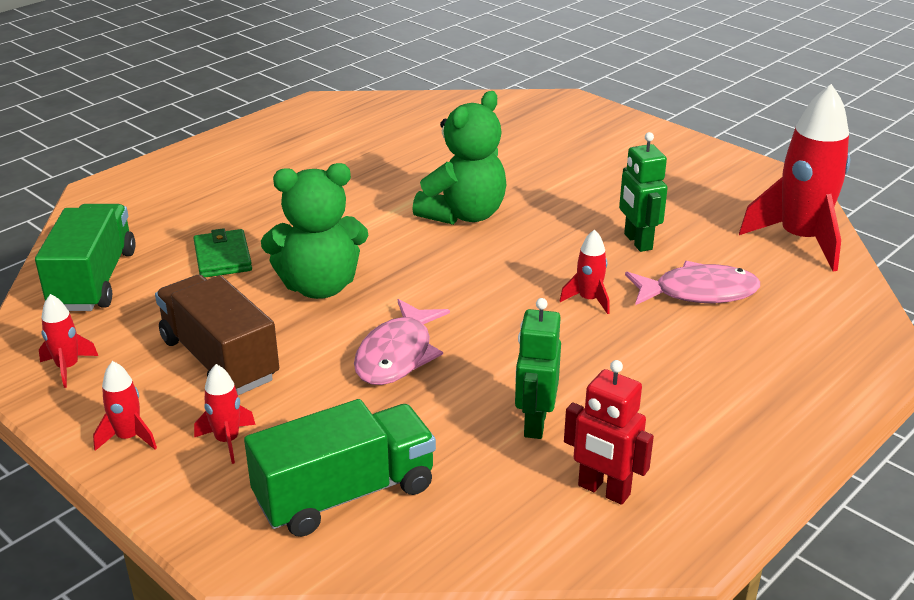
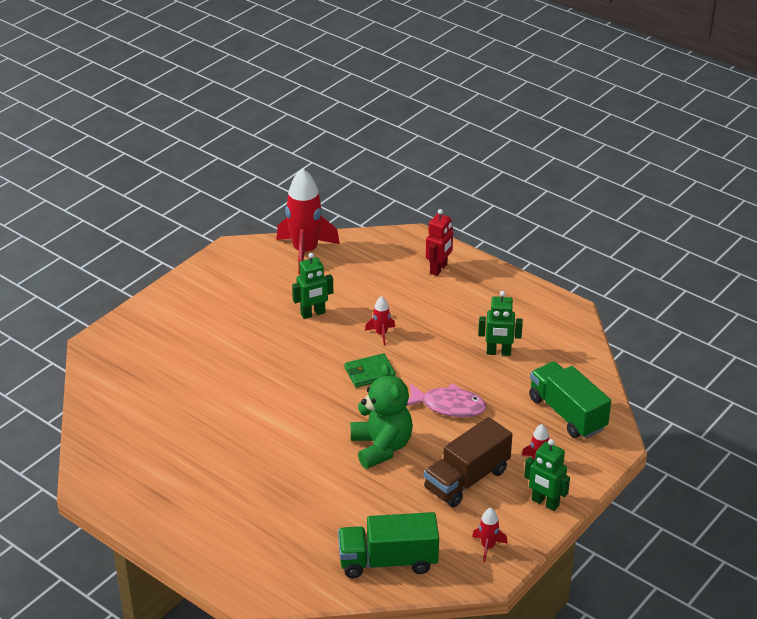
camera: 95 degrees left, 5 degrees up
(128, 437) = (545, 503): red rocket -> green robot
(223, 257) = (350, 500): green wallet -> green wallet (369, 373)
(464, 215) = (283, 389): green teddy bear -> none
(603, 490) = (542, 330): red robot -> red robot (439, 269)
(698, 292) = (368, 293): pink fish -> none

